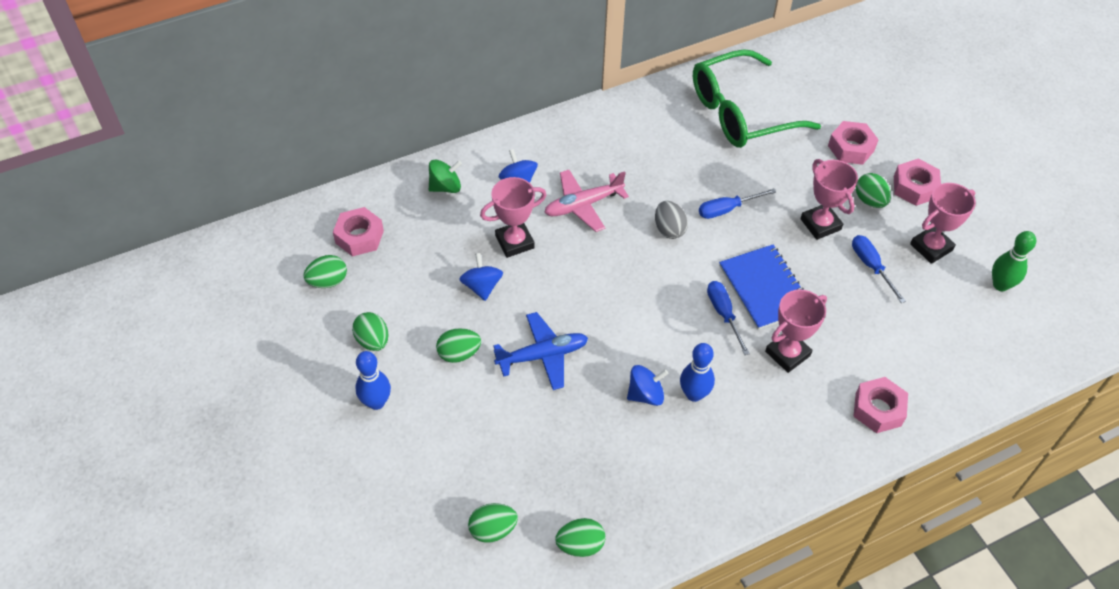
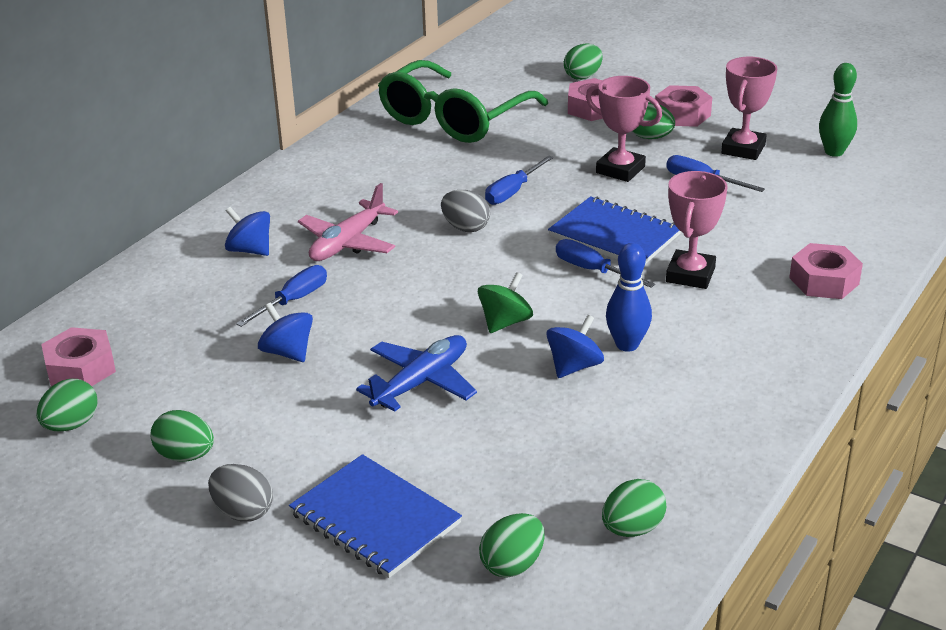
camera: 30 degrees left, 20 degrees down
(376, 402) = (243, 511): blue bowling pin -> grey egg
(442, 450) = (375, 518): none -> blue notebook
(445, 187) = (160, 285): green spinning top -> green spinning top (505, 322)
(459, 354) = (314, 422): green egg -> green egg (583, 76)
(514, 242) = (293, 300): pink trophy -> blue screwdriver

